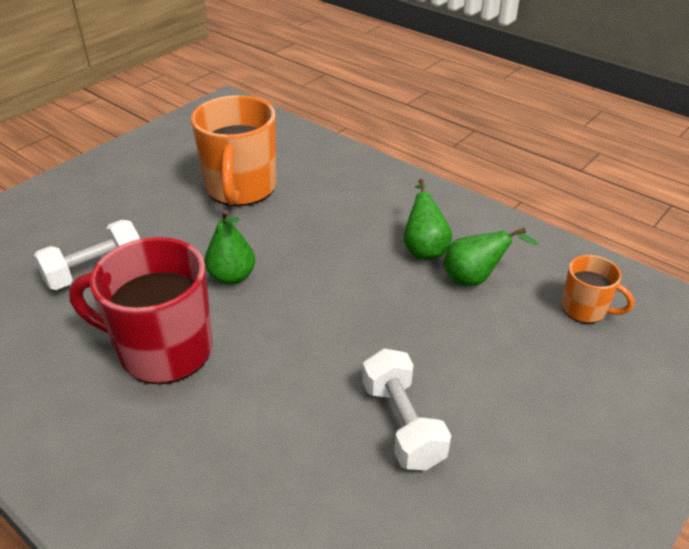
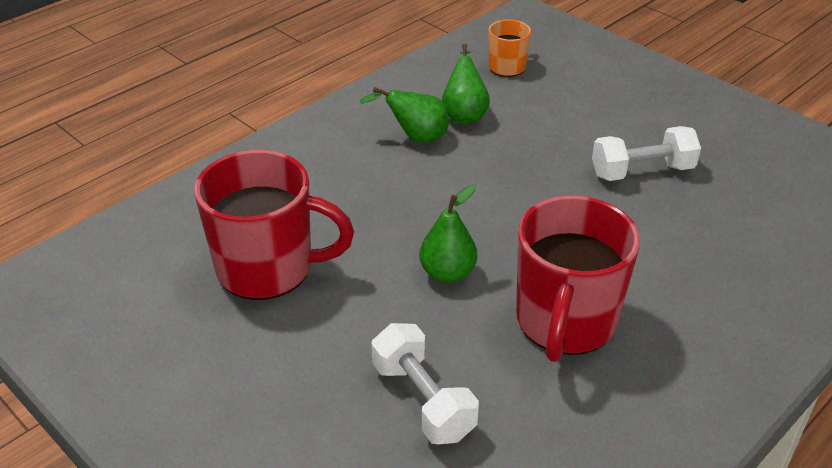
camera: 85 degrees left, 0 degrees up
(241, 189) = (268, 269): orange mug -> red mug

